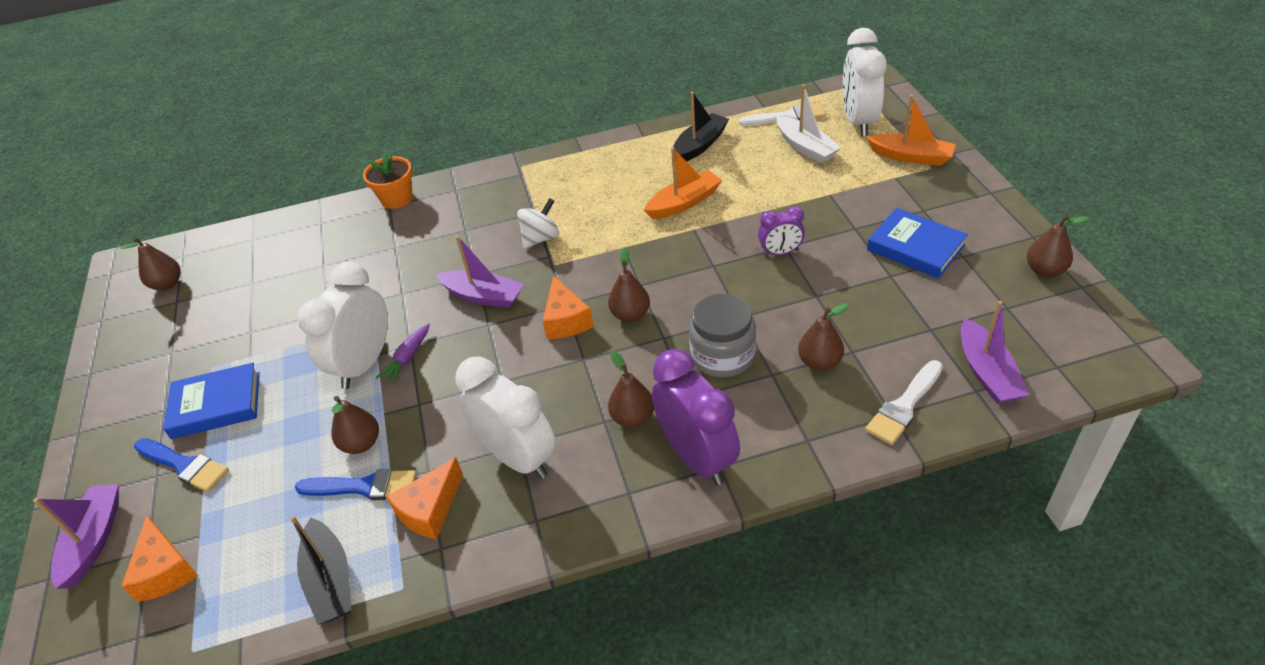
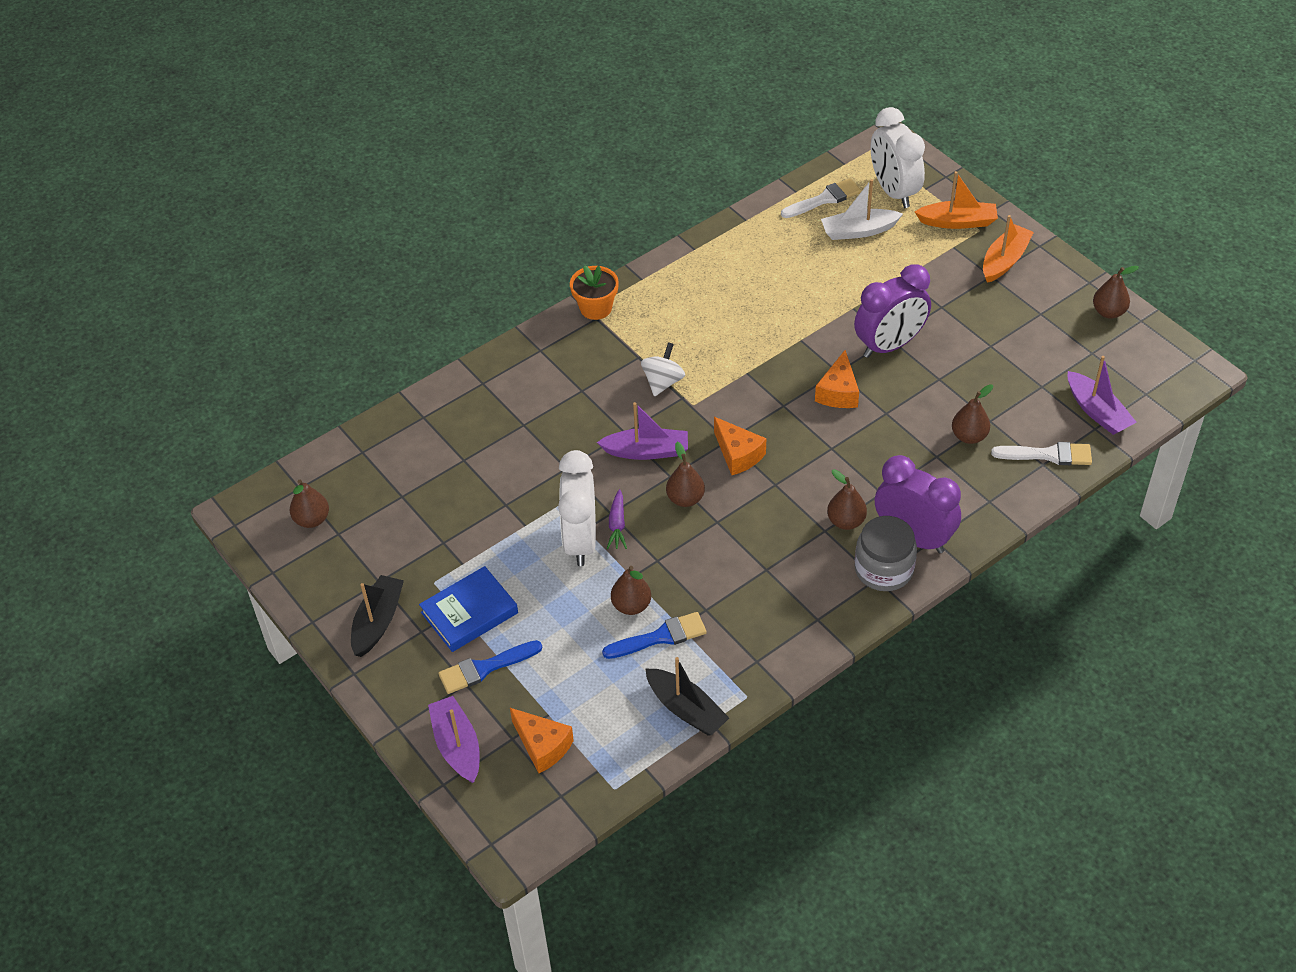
camera: 25 degrees left, 5 degrees up
(184, 465) = (485, 668): blue brush -> blue brush turned 150 degrees clockwise
(397, 199) = (485, 374): orange flower pot -> orange flower pot (596, 308)
(430, 510) = (728, 637): orange cheese -> orange cheese (838, 392)
(518, 457) = (772, 578): white clock -> none
(630, 315) = (791, 435): brown pear -> brown pear (685, 499)
(684, 203) = (776, 315): orange boat -> orange boat (1004, 260)
(699, 146) = (757, 249): black boat -> black boat (378, 622)
(723, 355) = (889, 451): grey jar -> grey jar (883, 569)
(780, 252) = (889, 345): purple clock -> purple clock, size x1.90
(805, 147) = (858, 231): white boat -> white boat turned 135 degrees clockwise
(904, 406) = (1048, 455): white brush -> white brush turned 105 degrees counterclockwise
(915, 248) = (999, 314): blue book -> none

